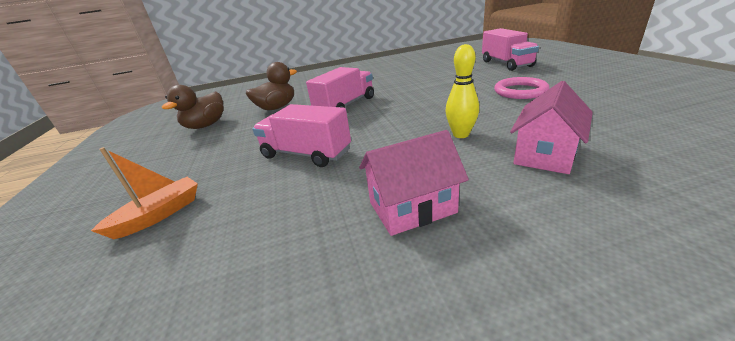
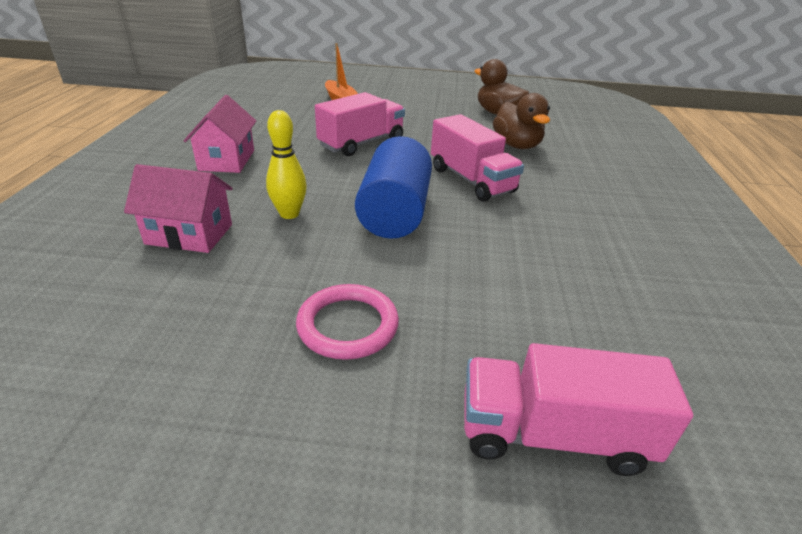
camera: 105 degrees right, 5 degrees up
(413, 110) = (395, 213): none -> blue cylinder
(545, 154) = (189, 234): pink house -> pink house turned 45 degrees counterclockwise

